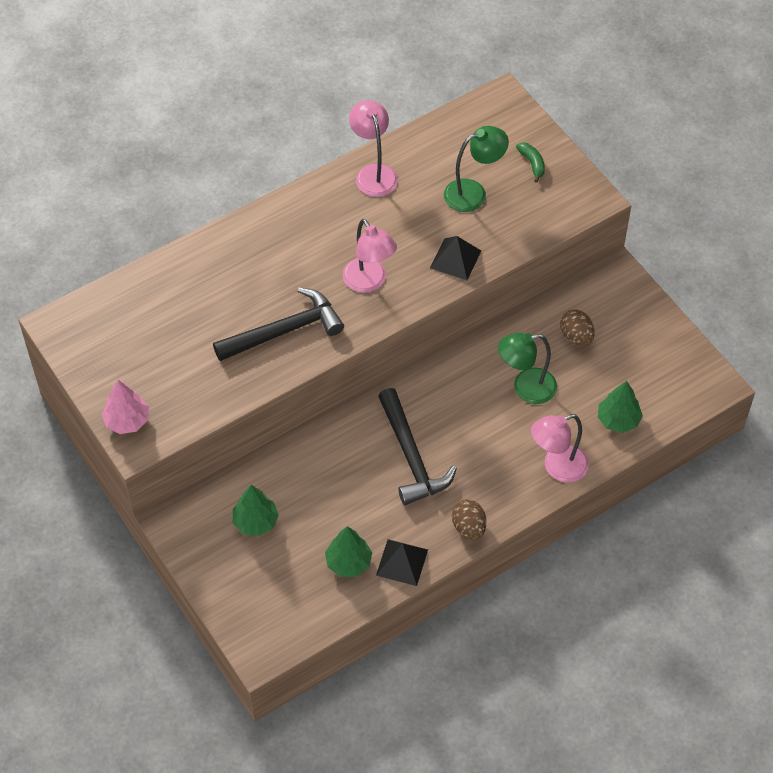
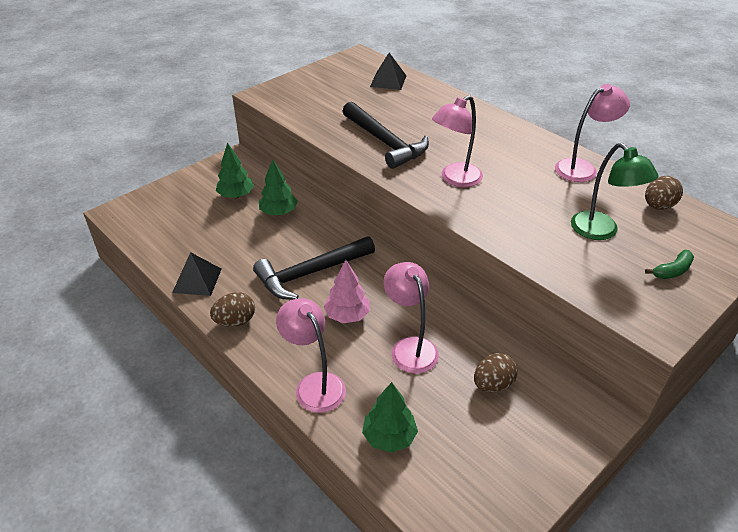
camera: 80 degrees right, 15 degrees down
(127, 421) = (282, 88): pink tree -> pink tree (347, 315)
(348, 562) = (198, 248): green tree -> green tree (278, 212)
(446, 138) = (658, 206): none -> brown egg
(455, 259) = (508, 228): black pyramid -> black pyramid (388, 81)
(525, 388) = (410, 347): green lamp -> pink lamp

